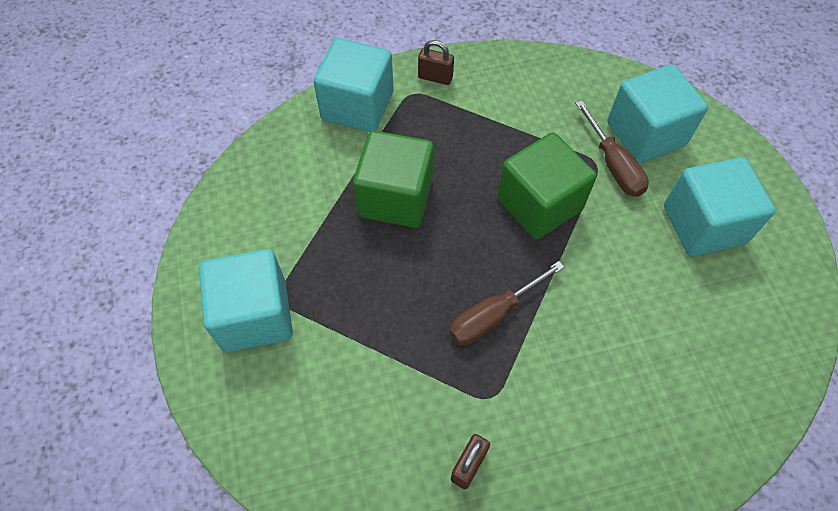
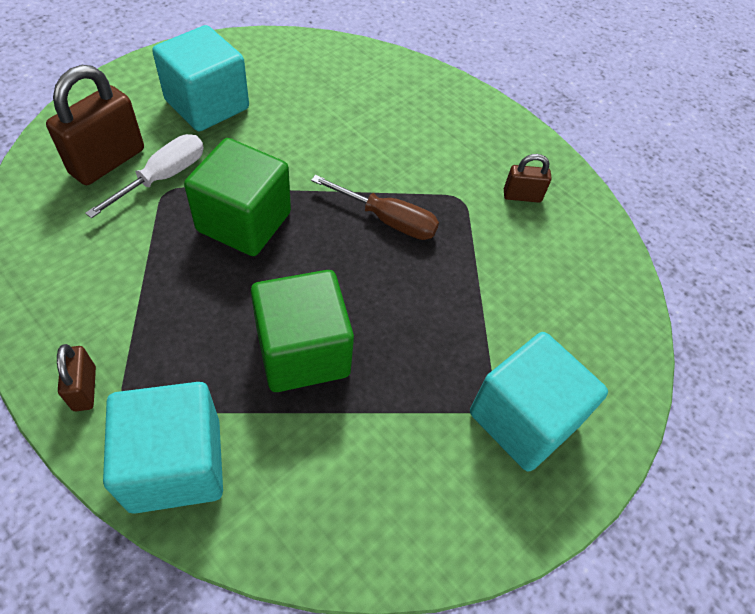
camera: 125 degrees left, 5 degrees down
(613, 165) = (163, 177): brown screwdriver -> white screwdriver
(645, 134) = (107, 161): turquoise cube -> brown padlock

